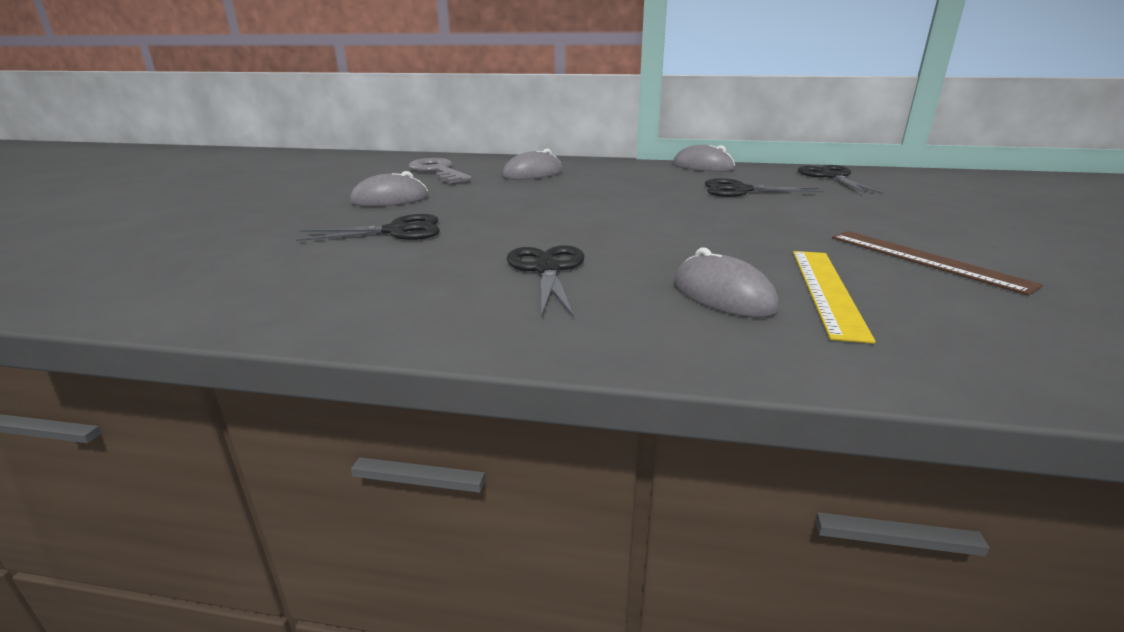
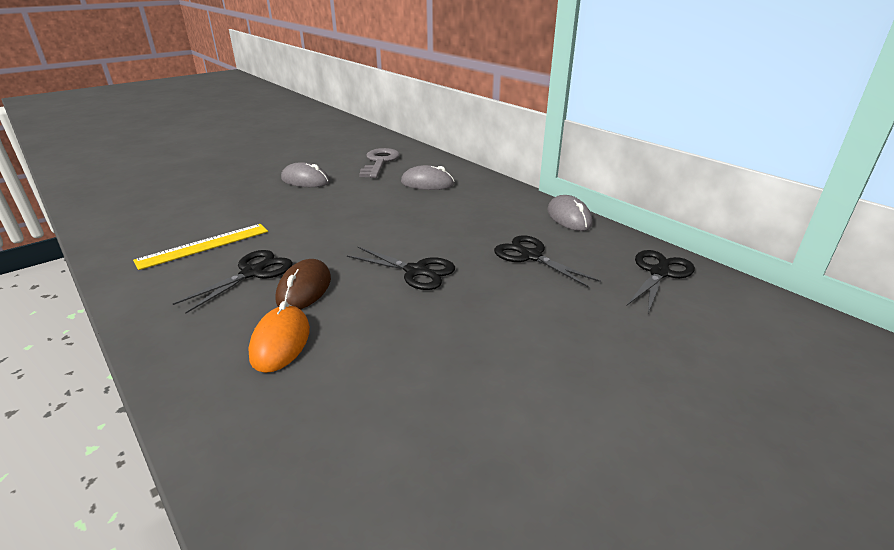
camera: 40 degrees right, 5 degrees up
(398, 231) = (257, 209): black scissors -> black scissors (416, 271)
(635, 261) = (304, 289): none -> brown mouse
(723, 295) = (280, 342): grey mouse -> orange mouse
(827, 291) = (340, 377): yellow ruler -> yellow ruler (204, 246)
(926, 260) = (481, 396): brown ruler -> none

